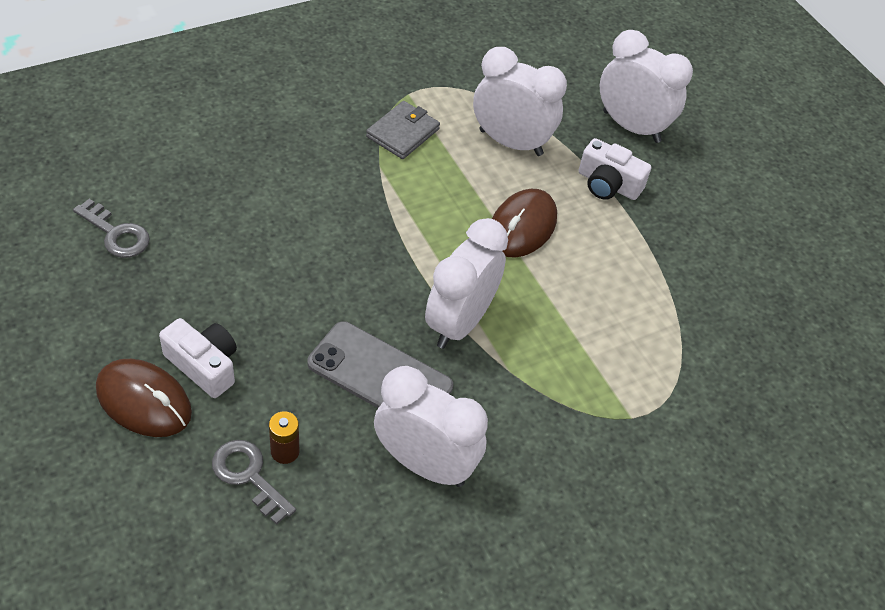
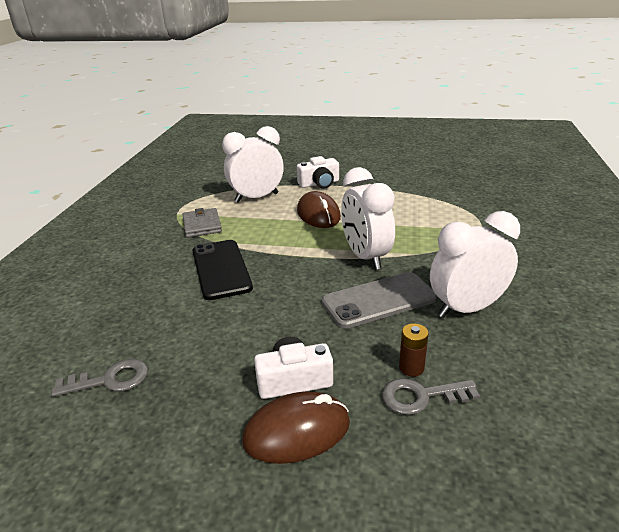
camera: 45 degrees left, 20 degrees down
(331, 206) = (221, 269): none -> black phone
(631, 126) = (291, 166): white clock -> none

